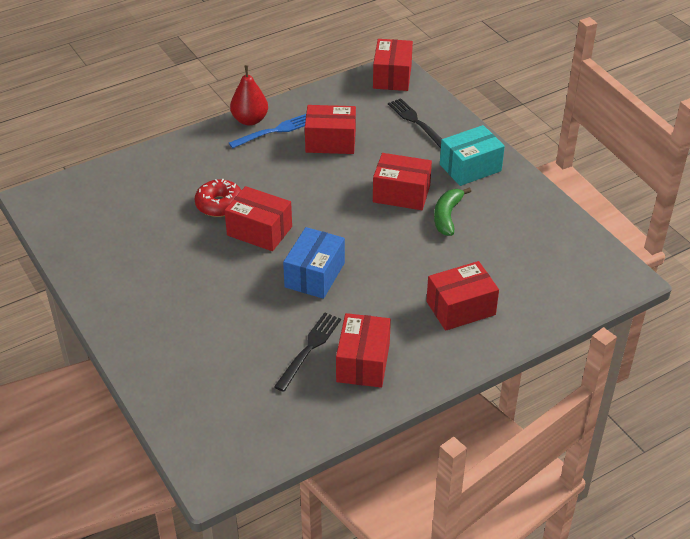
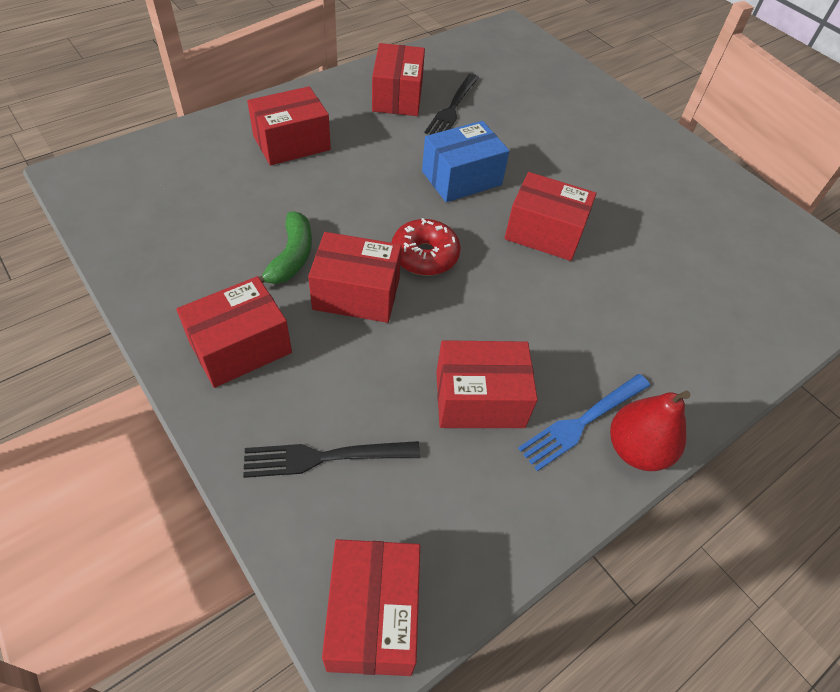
camera: 170 degrees right, 10 degrees up
(219, 204) = (612, 271): red donut -> red donut (424, 255)
(314, 275) = (461, 178): blue box -> blue box turned 45 degrees clockwise
(416, 122) = (325, 457): black fork -> black fork turned 120 degrees clockwise
(470, 167) = (240, 347): turquoise box -> red box

